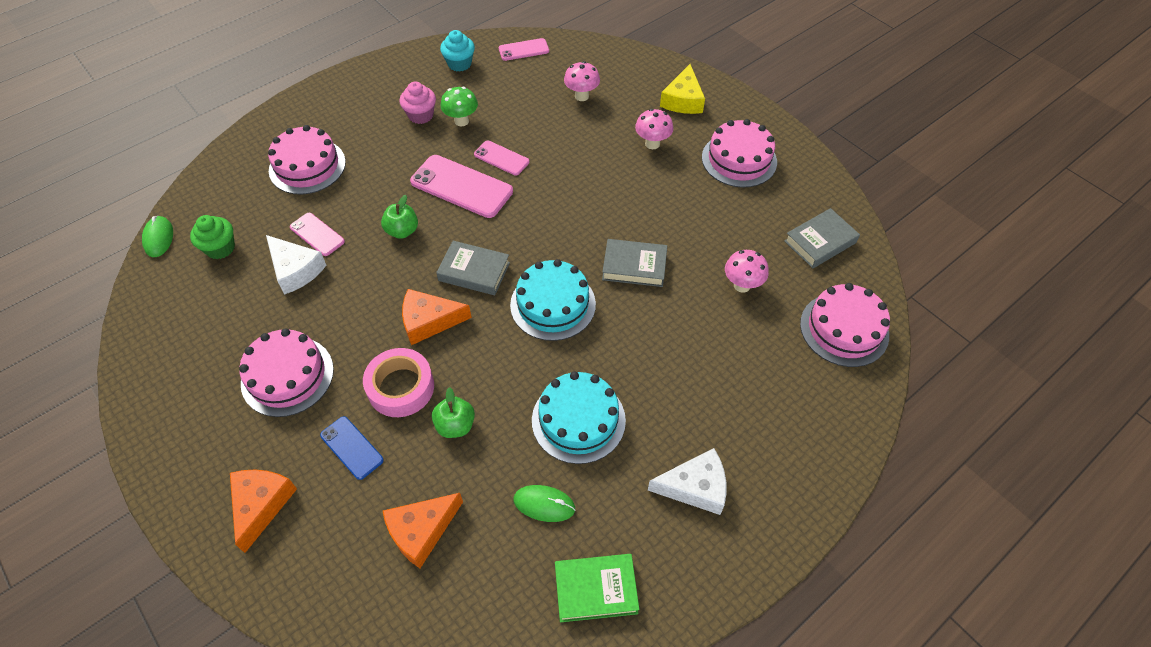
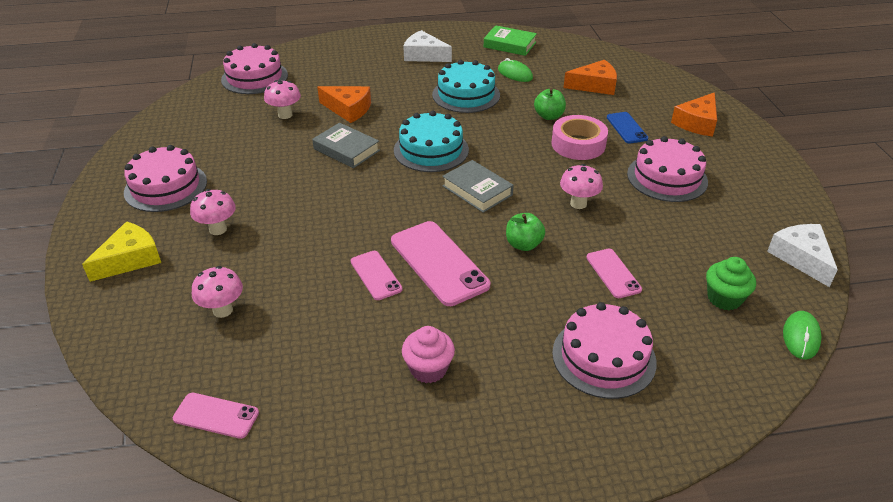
camera: 150 degrees left, 15 degrees down
(295, 270) = (644, 249): white cheese -> white cheese (801, 258)
(371, 297) = (578, 203): none -> pink mushroom
(429, 321) = (536, 172): orange cheese -> orange cheese (348, 109)
(459, 64) = (320, 433): turquoise cupcake -> none
(461, 121) = (384, 338): green mushroom -> none
(820, 242) = (197, 117): grey book -> none

